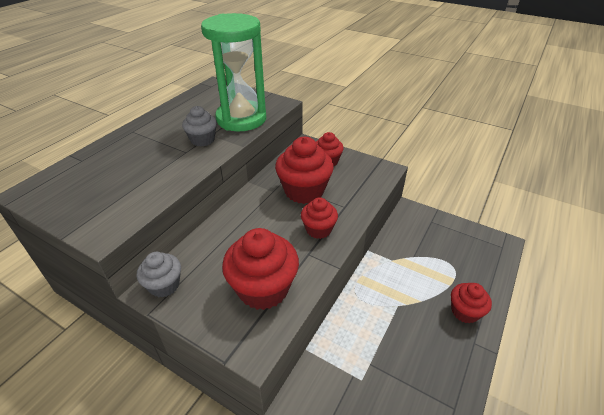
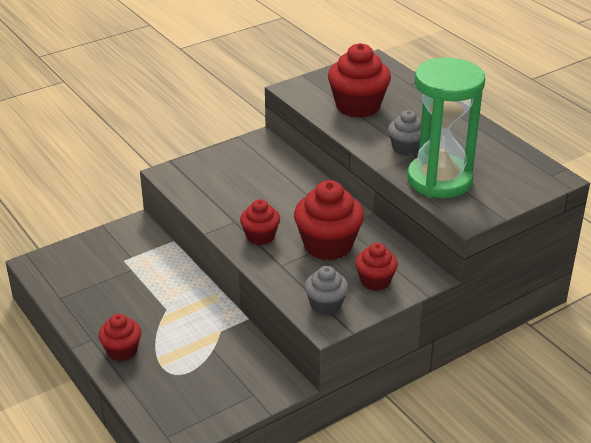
camera: 115 degrees right, 5 degrees down
(164, 285) = (260, 145): grey cupcake -> grey cupcake (326, 305)
(263, 288) = (216, 188): red cupcake -> red cupcake (358, 106)

